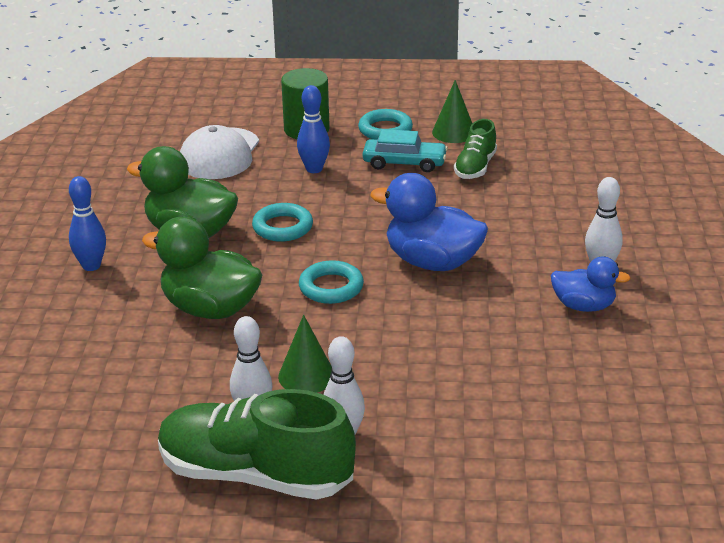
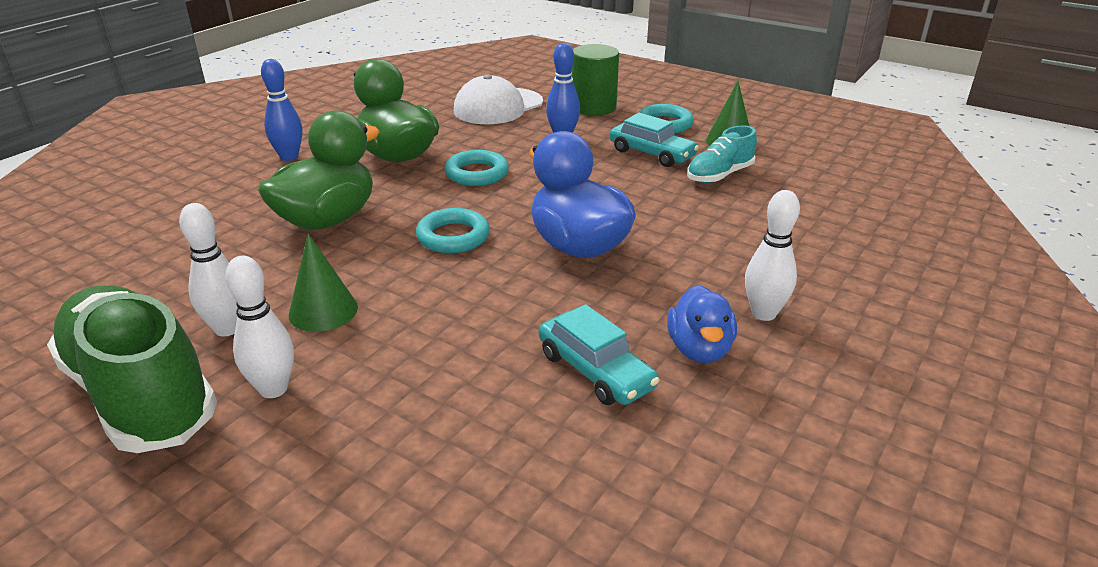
camera: 30 degrees right, 0 degrees up
(210, 309) = (327, 219): green duck -> green duck turned 75 degrees clockwise
(475, 167) = (719, 175): green shoe -> turquoise shoe
(535, 343) = (595, 371): none -> turquoise car
(584, 306) = (699, 349): blue duck -> blue duck turned 45 degrees clockwise

